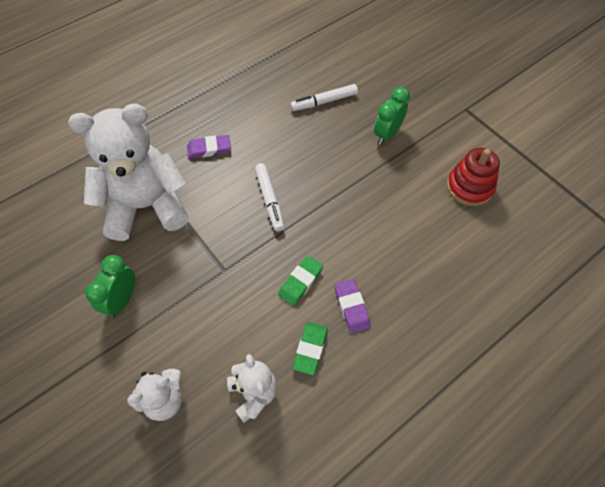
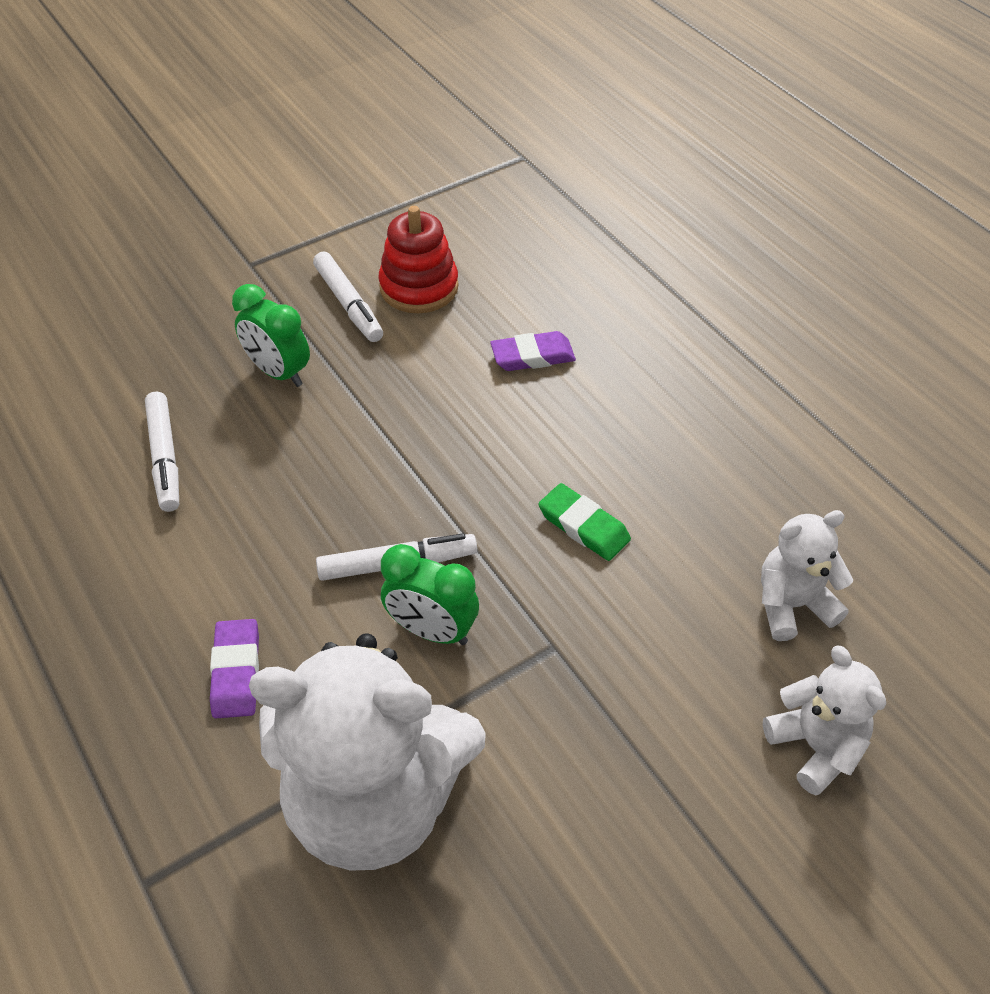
camera: 85 degrees left, 10 degrees down
(122, 300) = (611, 838): green clock -> green clock (432, 630)
(146, 206) = (374, 801): white teddy bear -> white teddy bear turned 75 degrees counterclockwise
(310, 349) = (709, 521): green eraser -> none
(351, 307) = (634, 460): purple eraser -> purple eraser (532, 356)
(446, 156) = (348, 304): none -> white marker

